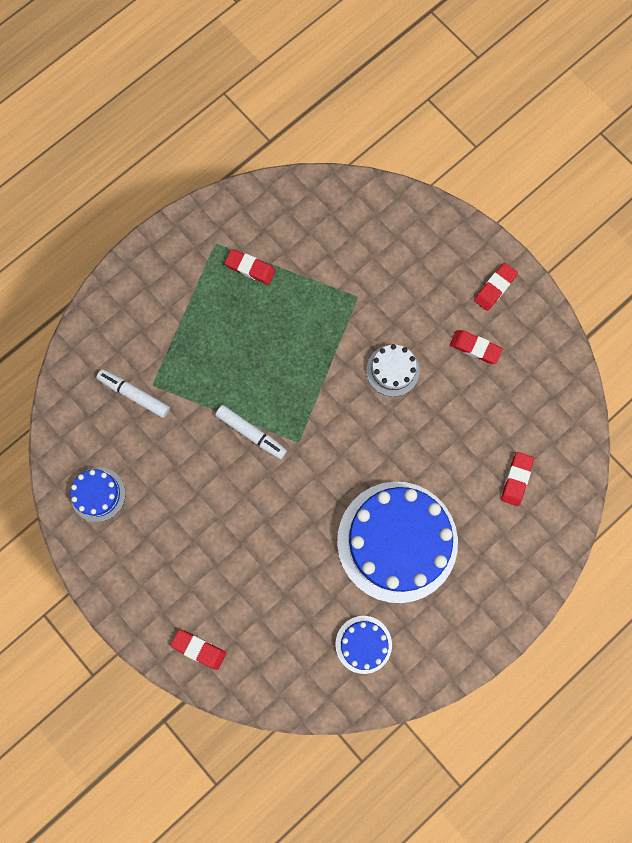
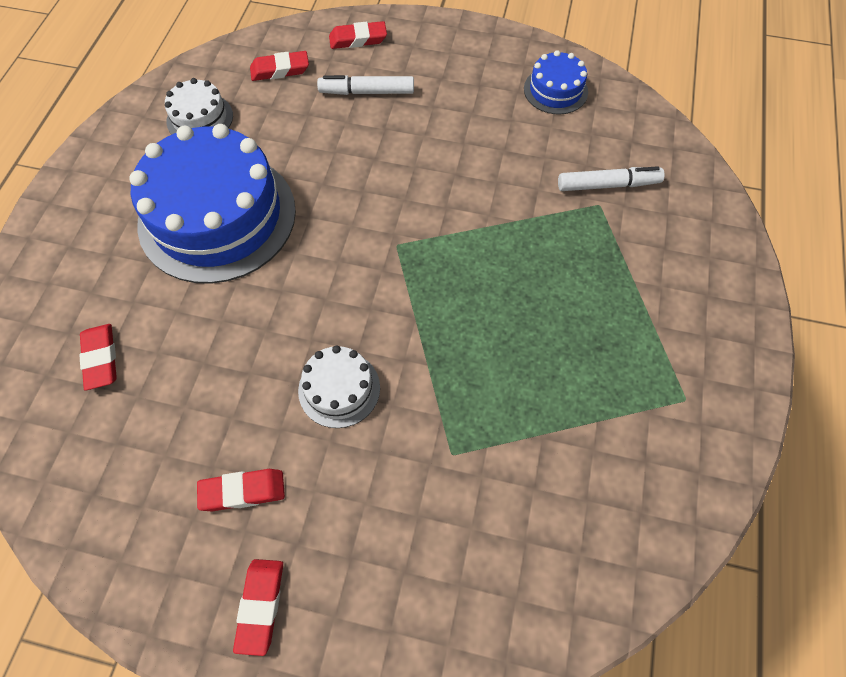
camera: 145 degrees right, 15 degrees down
(250, 268) = (615, 397): red eraser -> red eraser (280, 70)
(251, 433) = (454, 222): white marker -> white marker (367, 92)
(363, 644) = (200, 118): blue cake -> white cake

